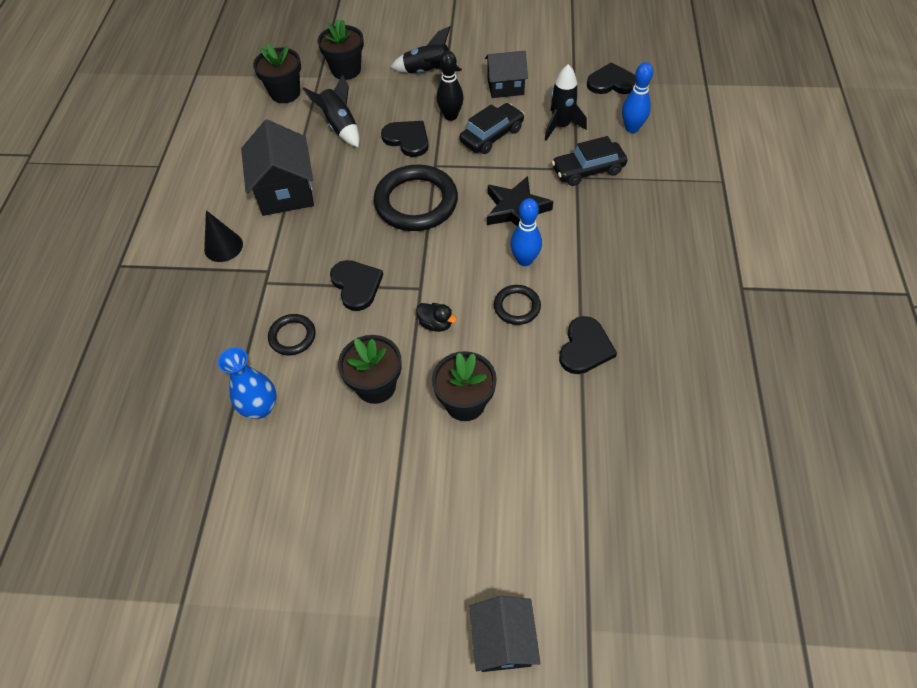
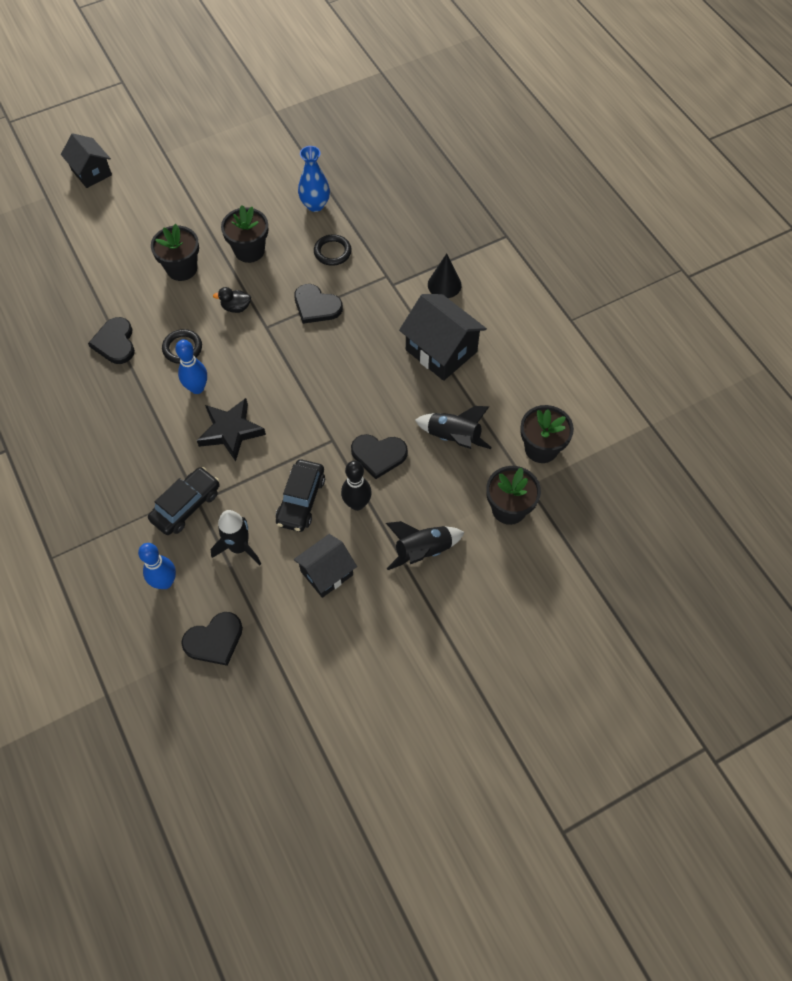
camera: 145 degrees right, 5 degrees up
(416, 202) = (322, 395): black ring -> none

